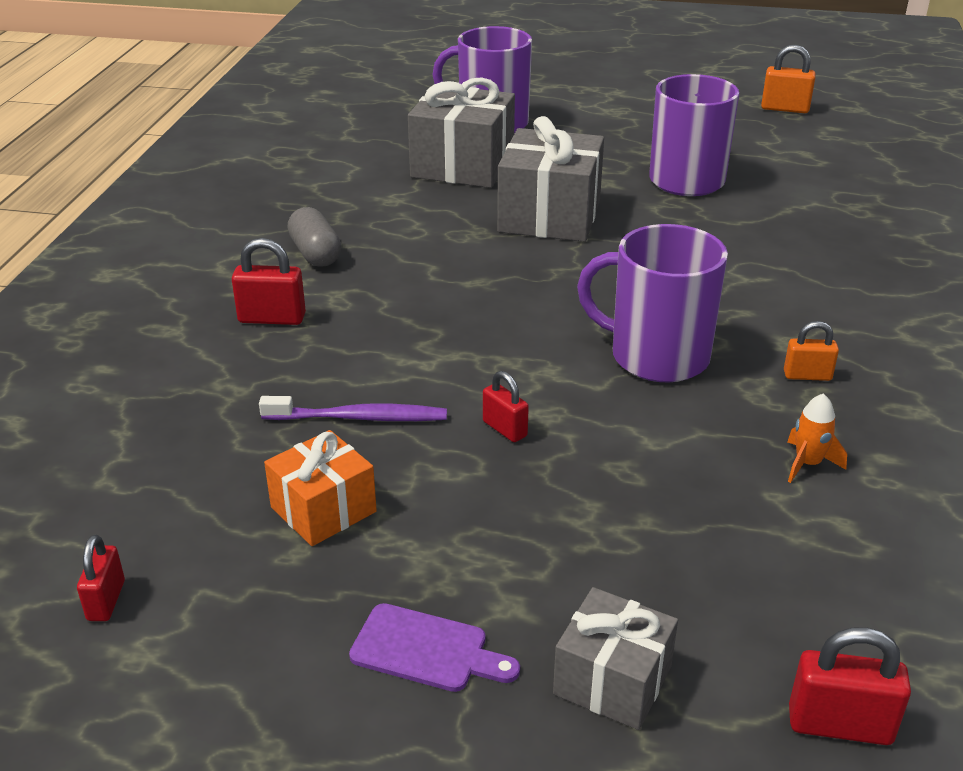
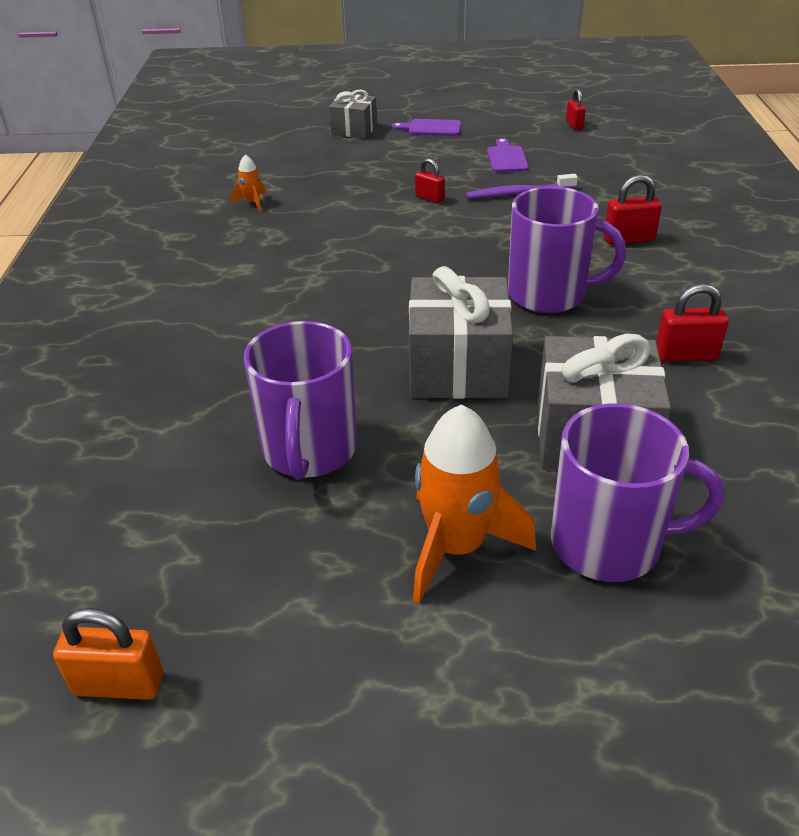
camera: 170 degrees right, 5 degrees up
(315, 253) = (650, 294): grey capsule -> none
(323, 509) = (506, 158): orange gift -> purple cutting board
(587, 131) = (456, 547): none -> orange rocket
(657, 356) = (340, 248): purple mug -> purple mug (548, 294)
(807, 375) = (236, 248): orange padlock -> none
(839, 725) = (267, 130): red padlock -> red padlock (685, 355)

